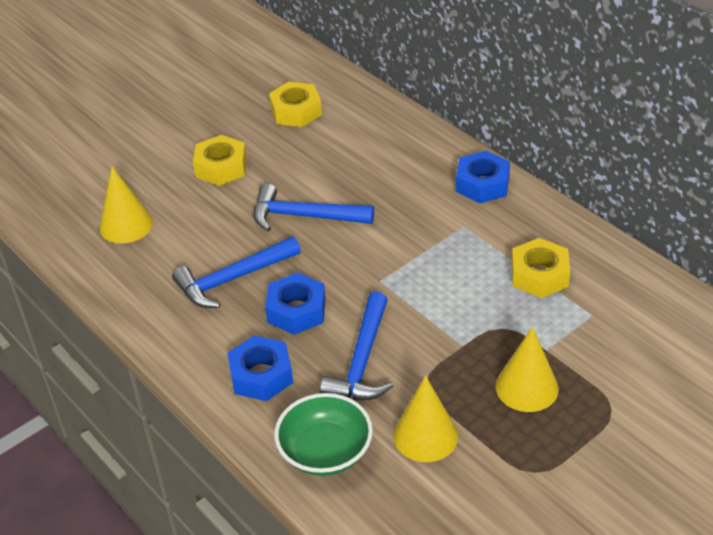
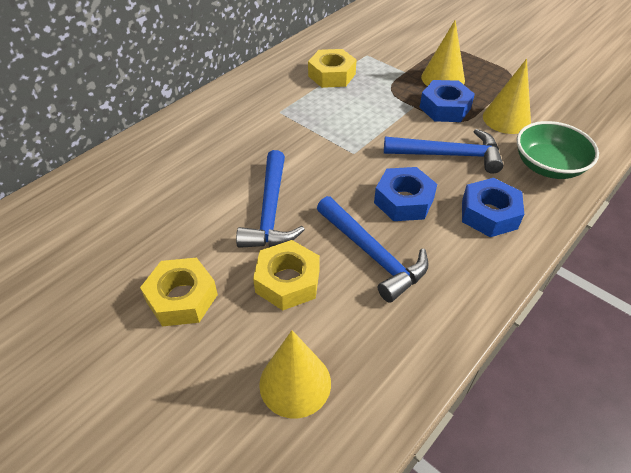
camera: 100 degrees left, 5 degrees up
(296, 111) = (81, 241): yellow nut -> yellow nut (287, 281)
(482, 184) = (224, 104): blue nut -> blue nut (445, 108)

